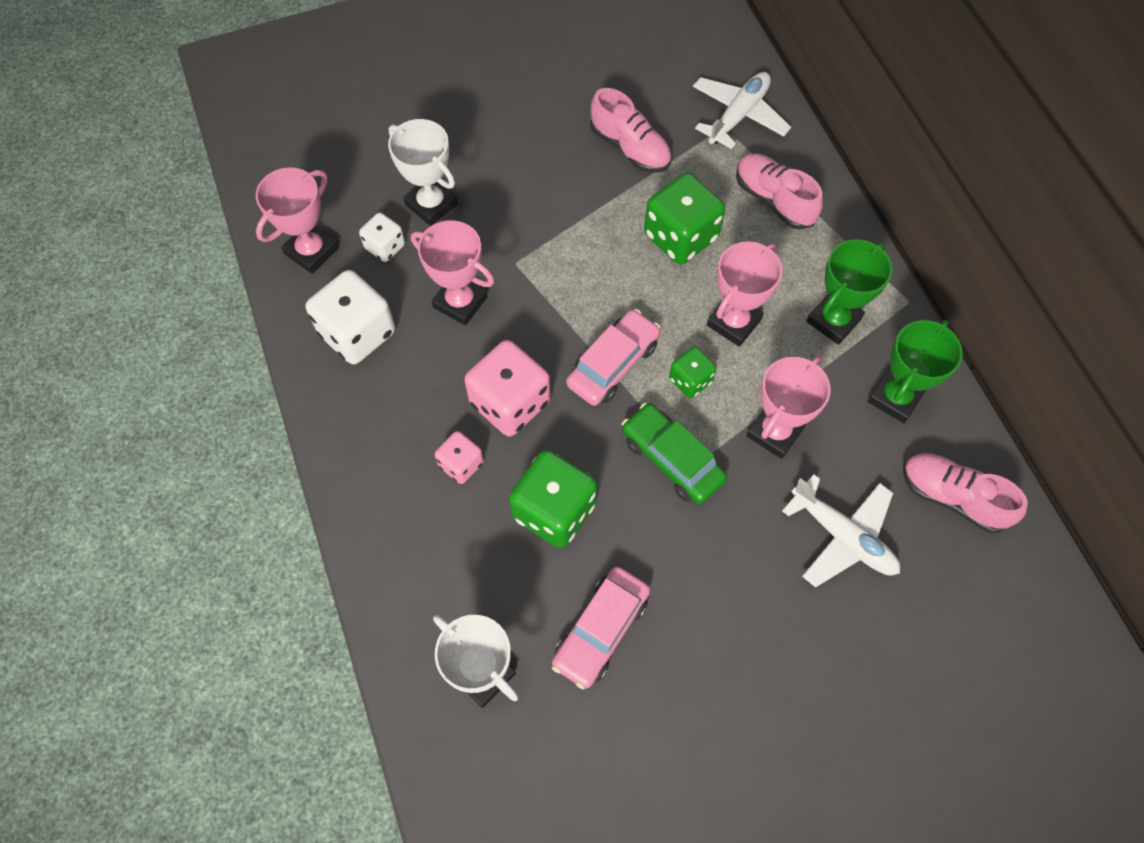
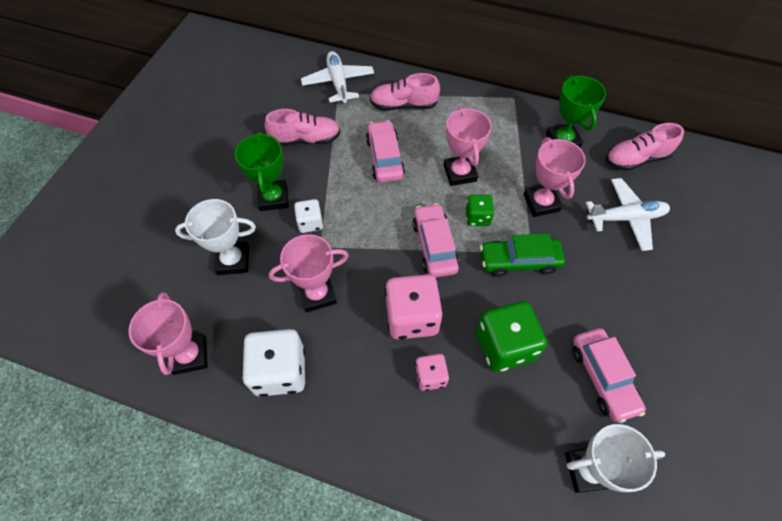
camera: 50 degrees left, 5 degrees down
(385, 247) = (234, 308): white dice -> white dice (310, 223)
(680, 237) = (385, 158): green dice -> pink car
(833, 320) = (497, 133): green trophy -> green trophy (273, 198)

